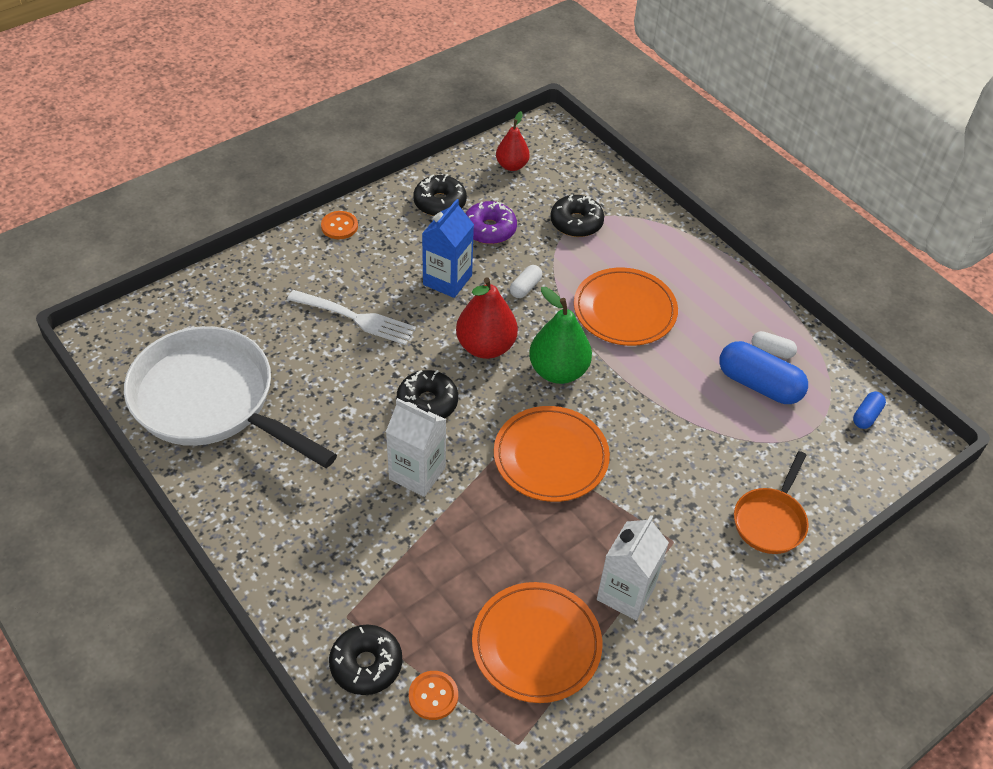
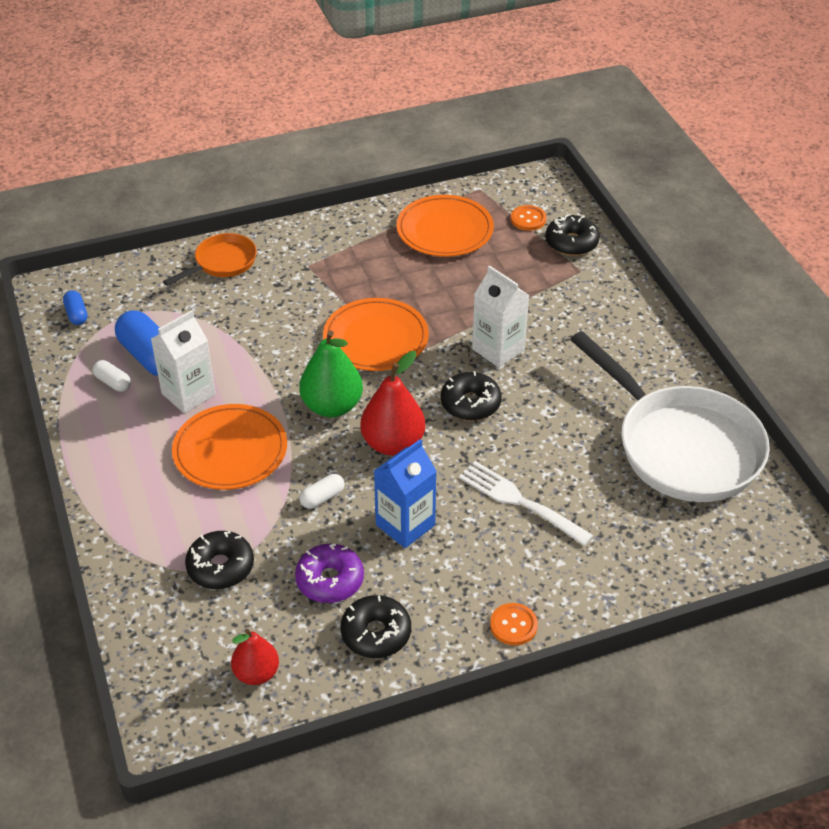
camera: 160 degrees left, 5 degrees down
(625, 593) = (364, 244): white carton -> white carton (188, 394)
(866, 416) = (77, 314): blue capsule -> blue capsule turned 75 degrees counterclockwise

